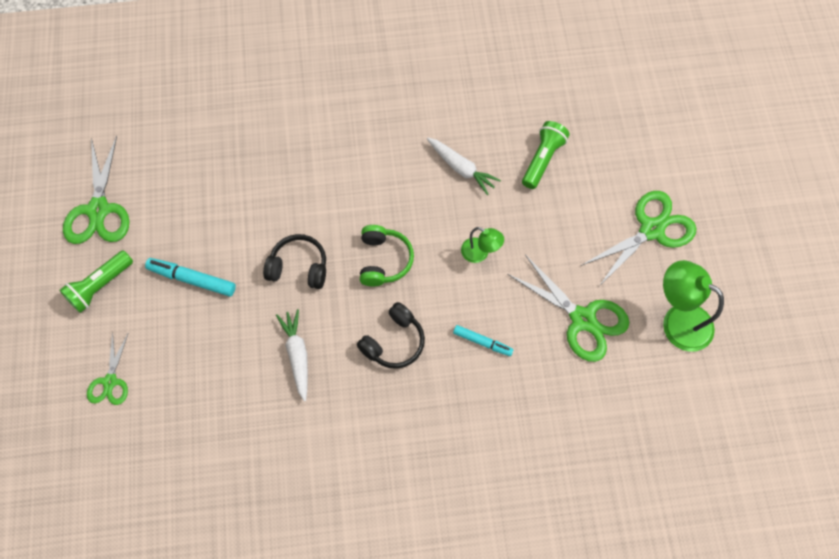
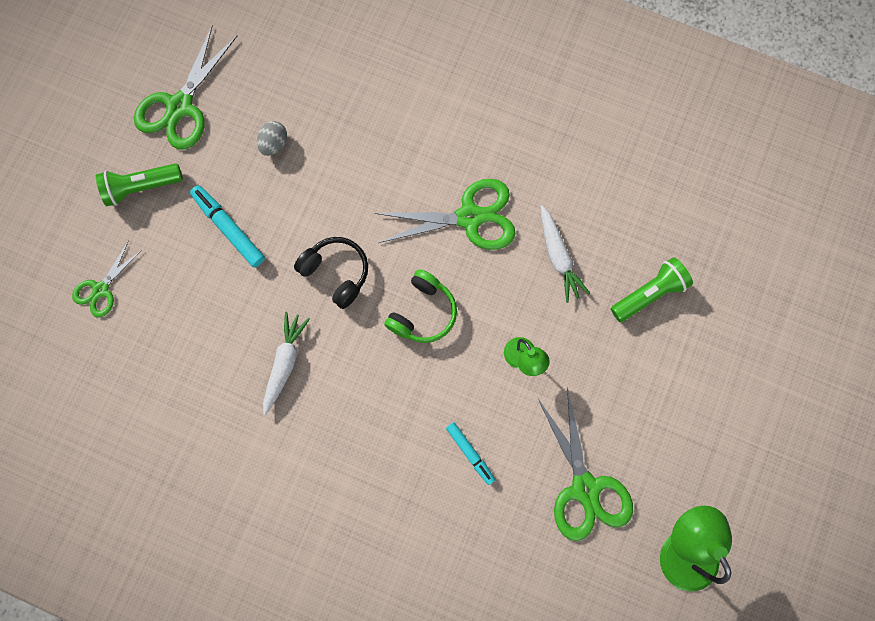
camera: 30 degrees right, 10 degrees up
(193, 199) = (274, 144): none -> grey egg
(394, 342) = (384, 402): black headphones -> none
(652, 229) = (717, 434): green scissors -> green scissors (470, 217)

